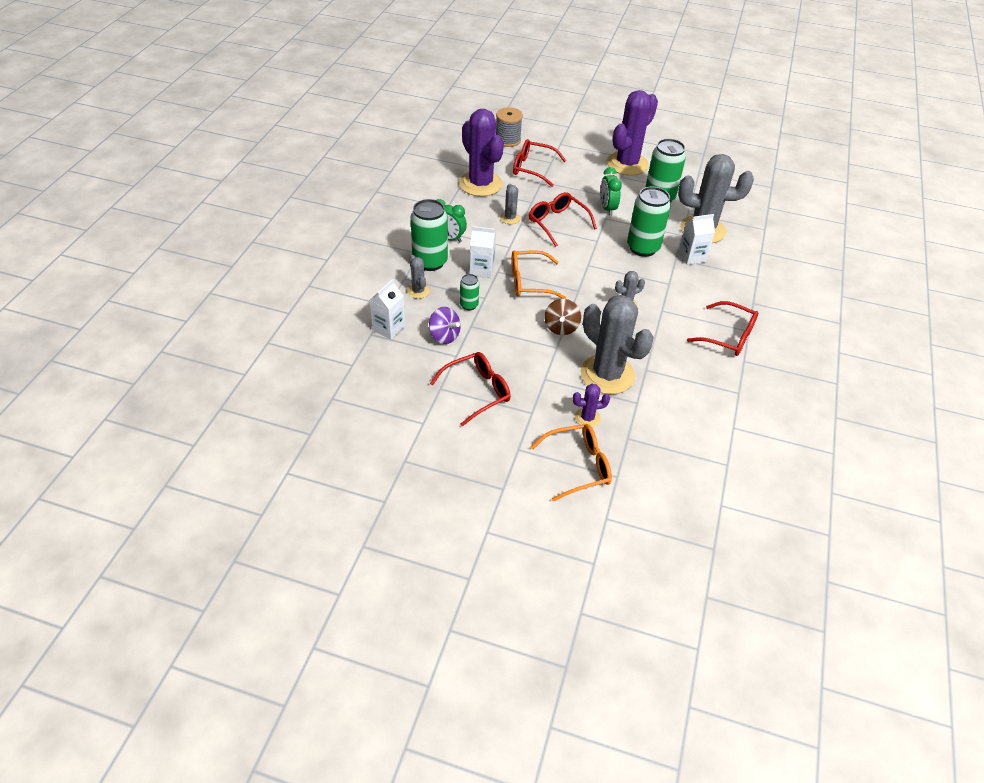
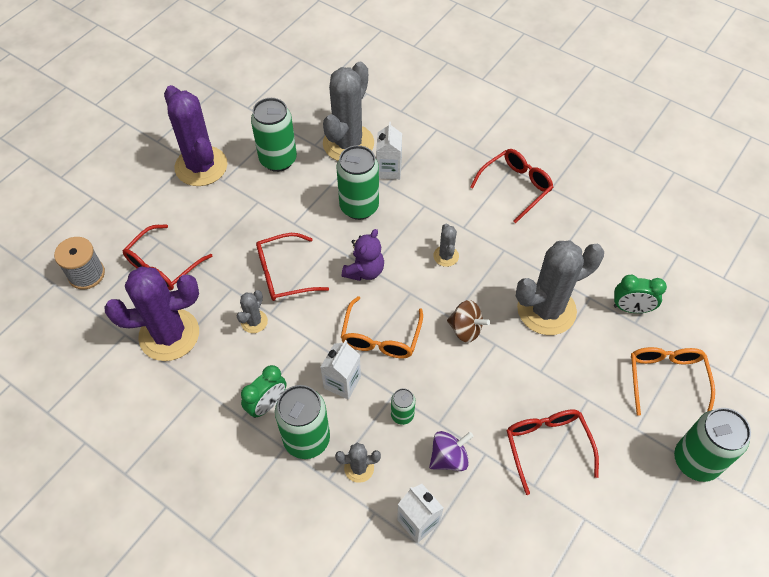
camera: 70 degrees left, 10 degrees up
(503, 494) = (695, 461): none -> green can
(510, 218) = (254, 321): grey cactus -> grey cactus turned 75 degrees counterclockwise
(584, 262) = (364, 271): none -> purple teddy bear
(587, 418) = (603, 349): purple cactus -> none
(607, 208) = (276, 215): green clock -> green clock (631, 308)

